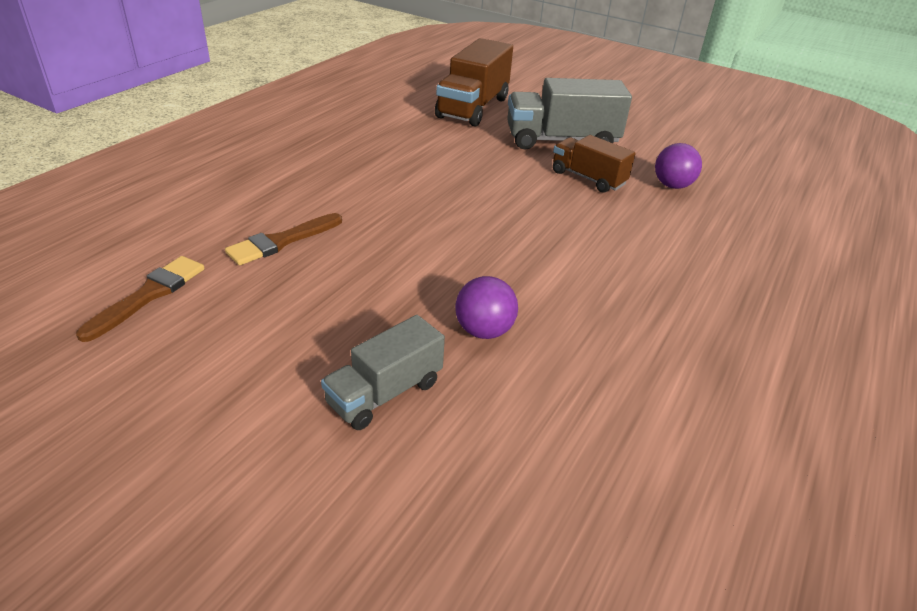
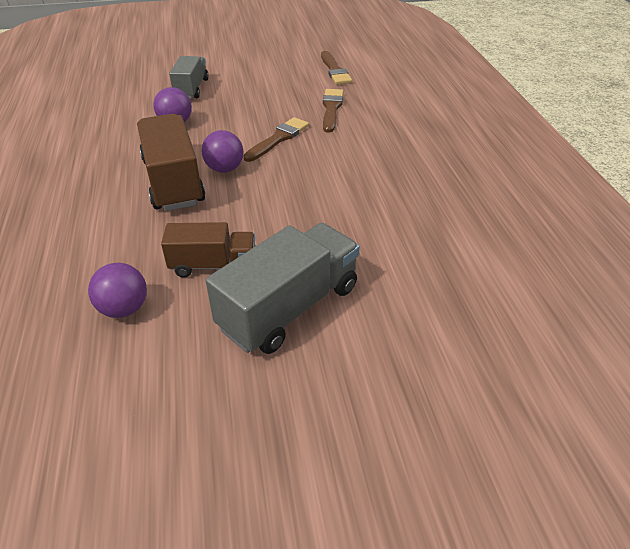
camera: 140 degrees right, 5 degrees up
(399, 240) = (278, 139): none -> brown brush
(473, 108) = (438, 300): brown truck -> brown truck (173, 181)
(496, 238) = (224, 169): none -> purple ball

